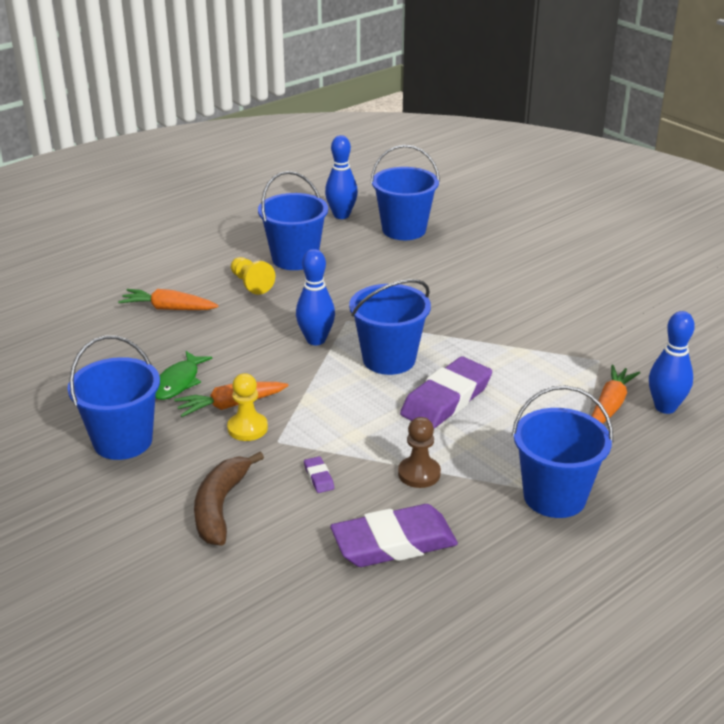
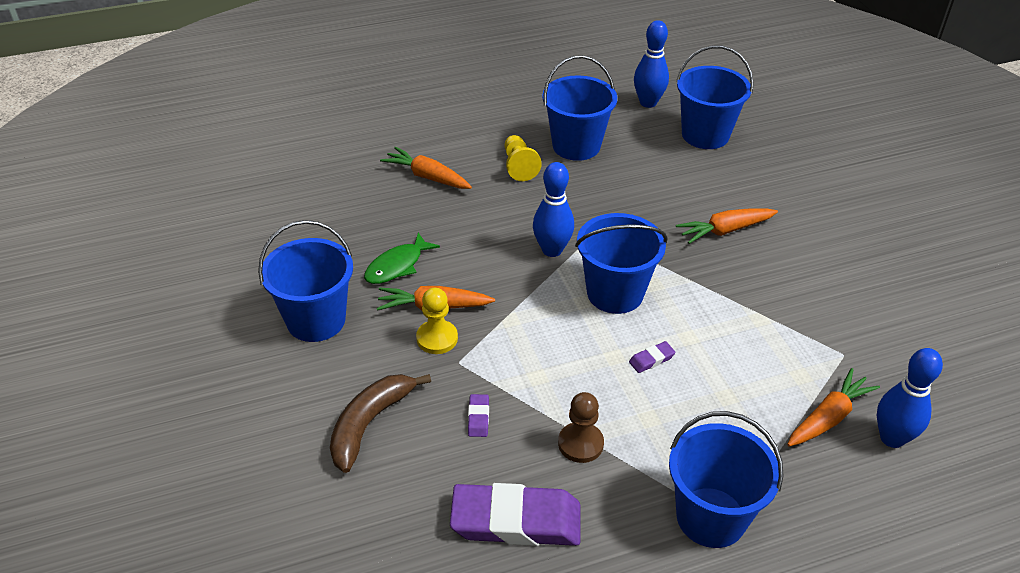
camera: 20 degrees right, 10 degrees up
(446, 399) = (651, 359): purple eraser -> purple eraser, size x0.40
(458, 295) = (725, 230): none -> orange carrot

